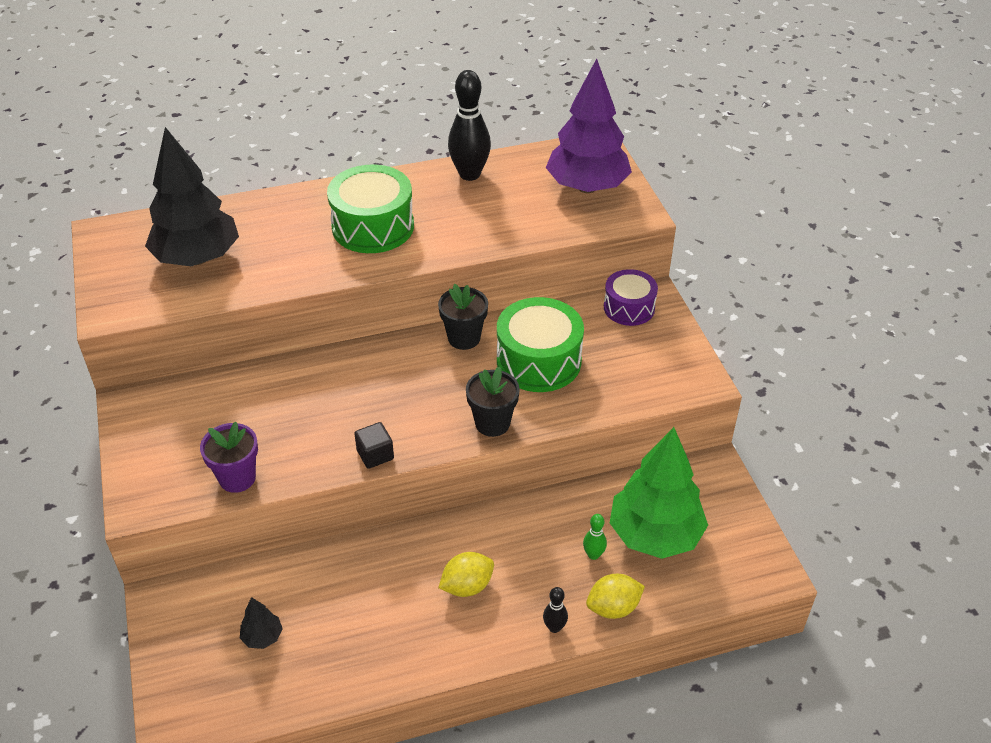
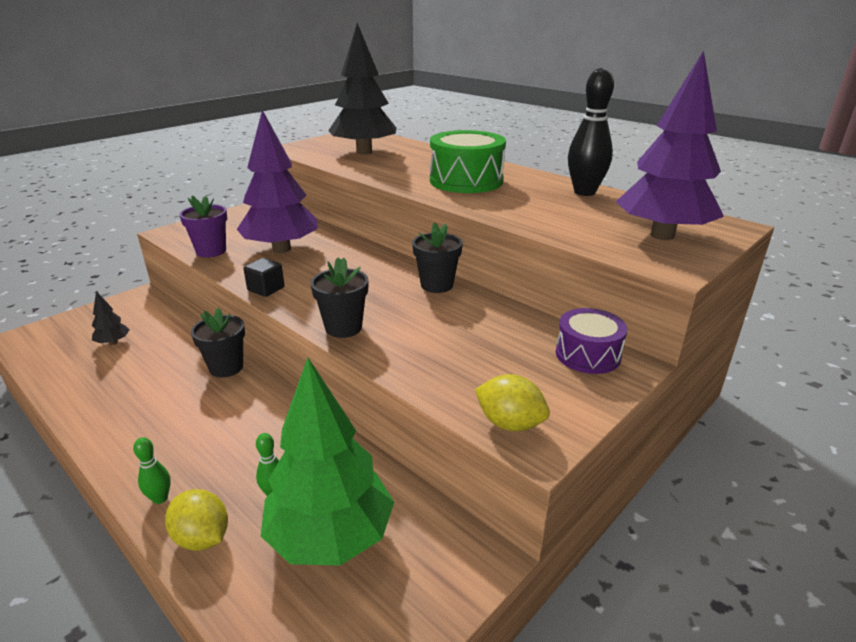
camera: 60 degrees right, 15 degrees down
(286, 419) = (281, 249): none -> purple tree
(393, 547) = (226, 367): none -> black flower pot
(467, 586) = (197, 421): yellow lemon -> yellow lemon (510, 423)
(538, 361) = (448, 327): green drum -> none
(554, 627) = (160, 498): black bowling pin -> green bowling pin

